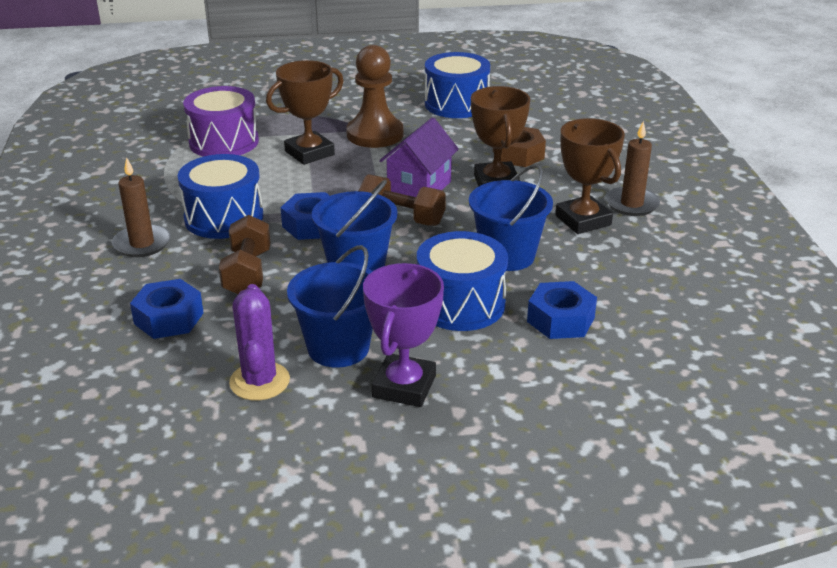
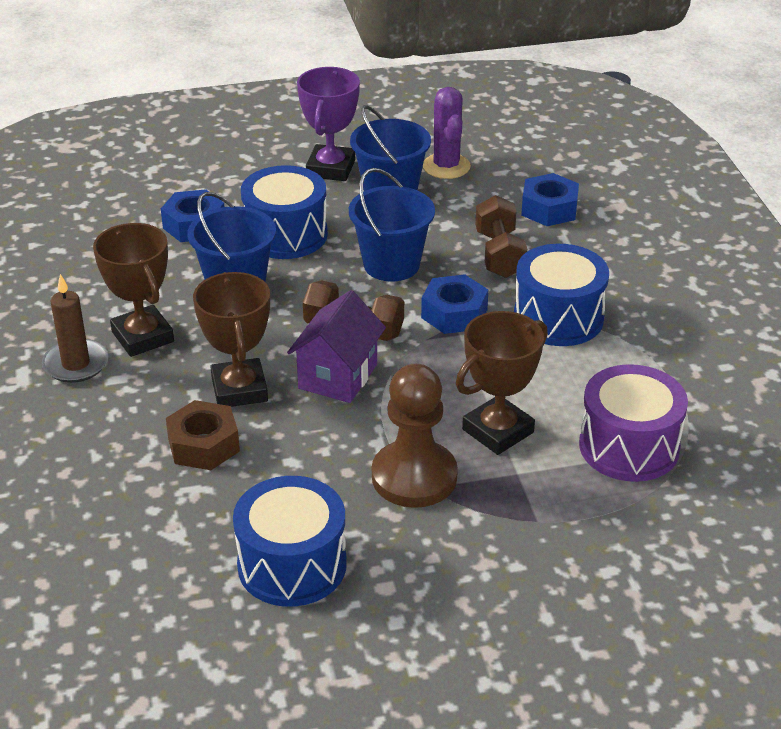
camera: 175 degrees right, 5 degrees up
(142, 244) = (627, 281): brown candle -> none

